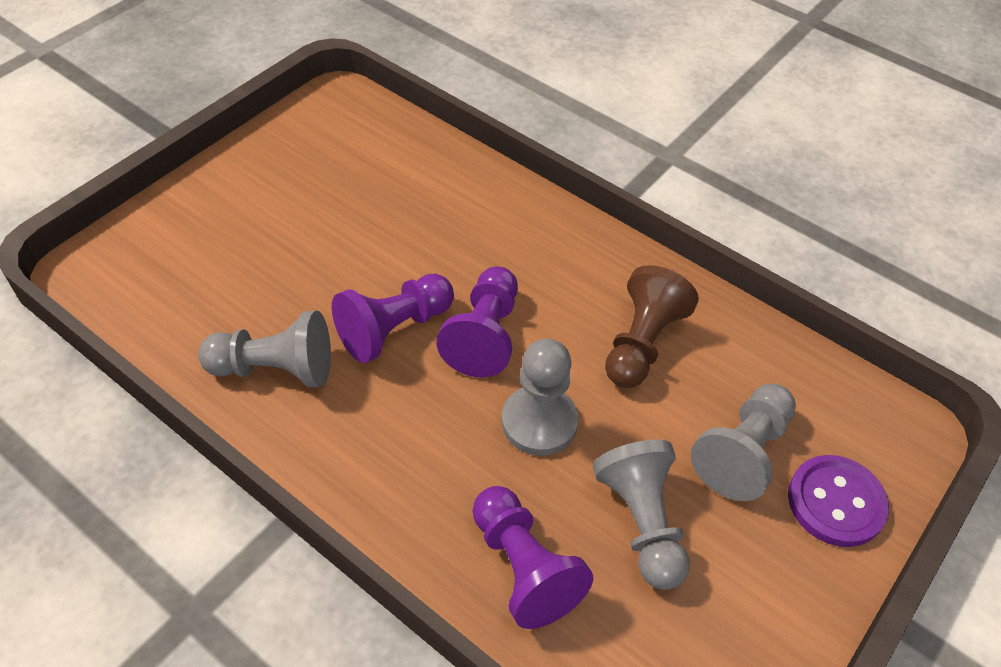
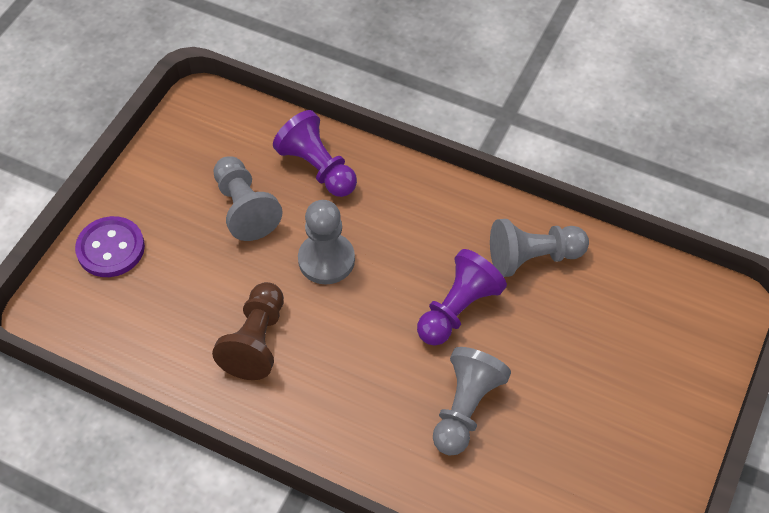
camera: 170 degrees right, 5 degrees up
(484, 335) = (385, 320): purple pawn -> none
(743, 452) = (175, 269): grey pawn -> grey pawn (465, 408)

